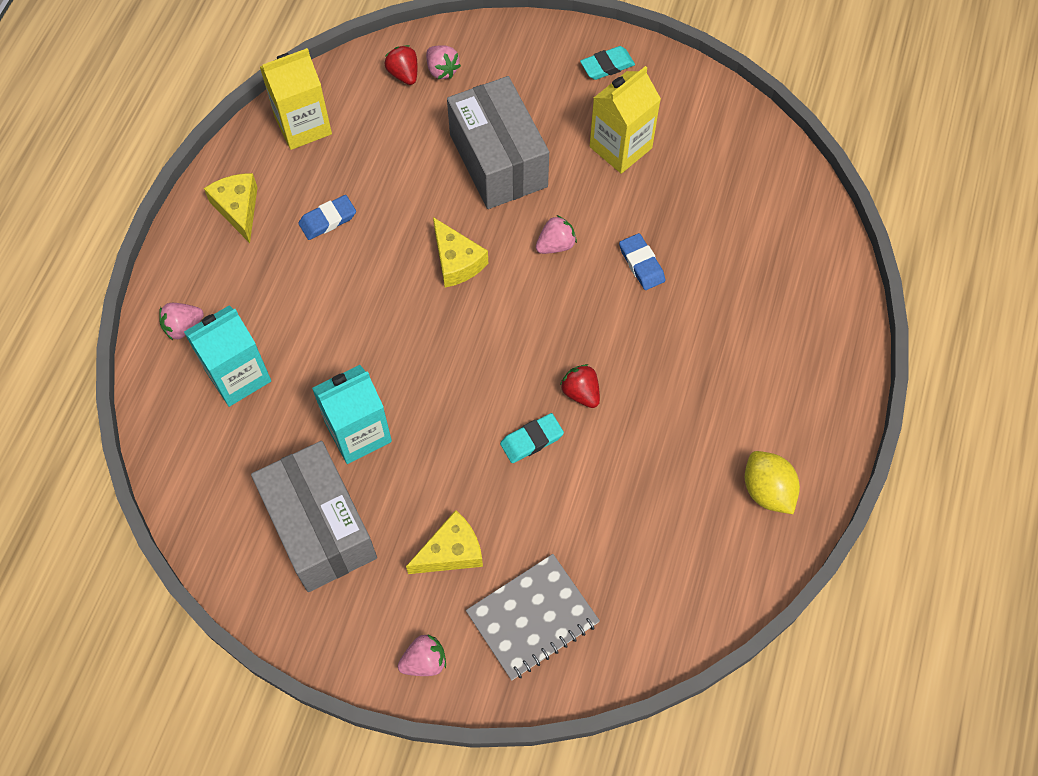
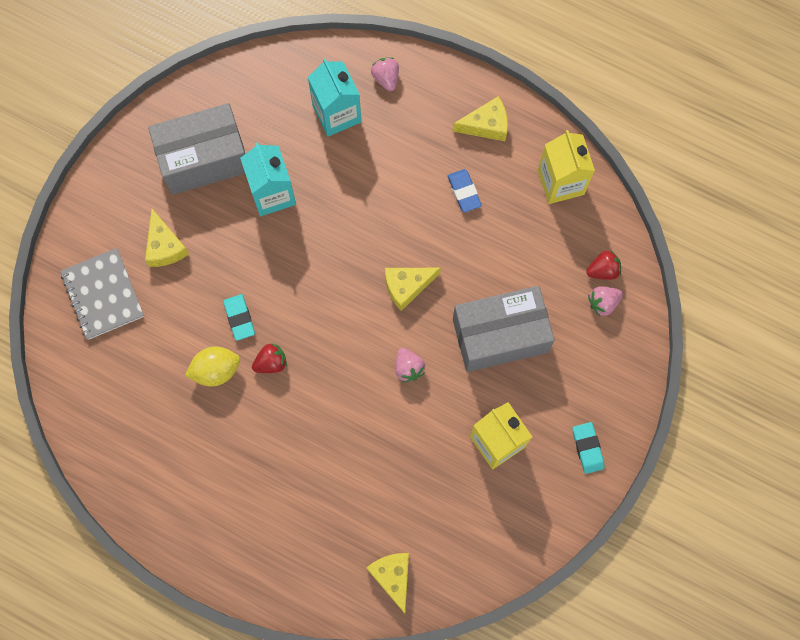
camera: 100 degrees right, 10 degrees up
(424, 661) = (90, 217): pink strawberry -> none
(641, 264) = (377, 435): blue eraser -> none
(767, 490) = (159, 488): yellow lemon -> yellow lemon (216, 370)
(795, 224) = (393, 577): none -> yellow cheese

